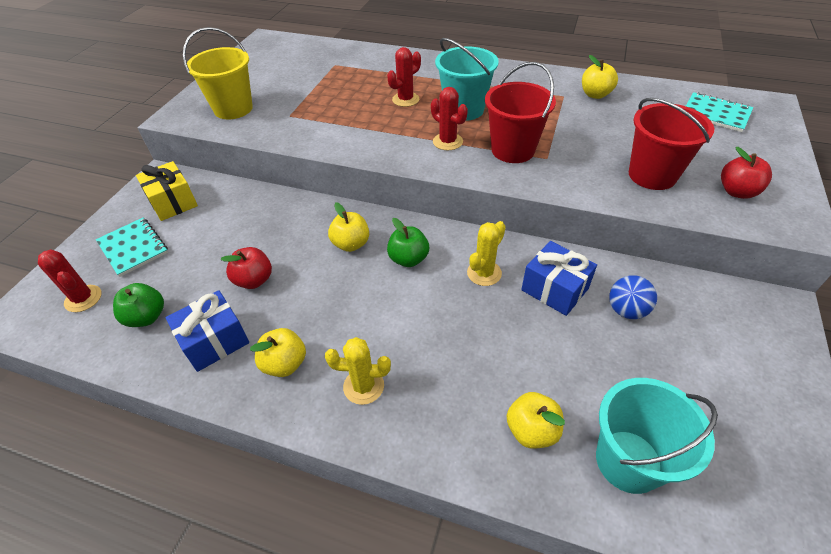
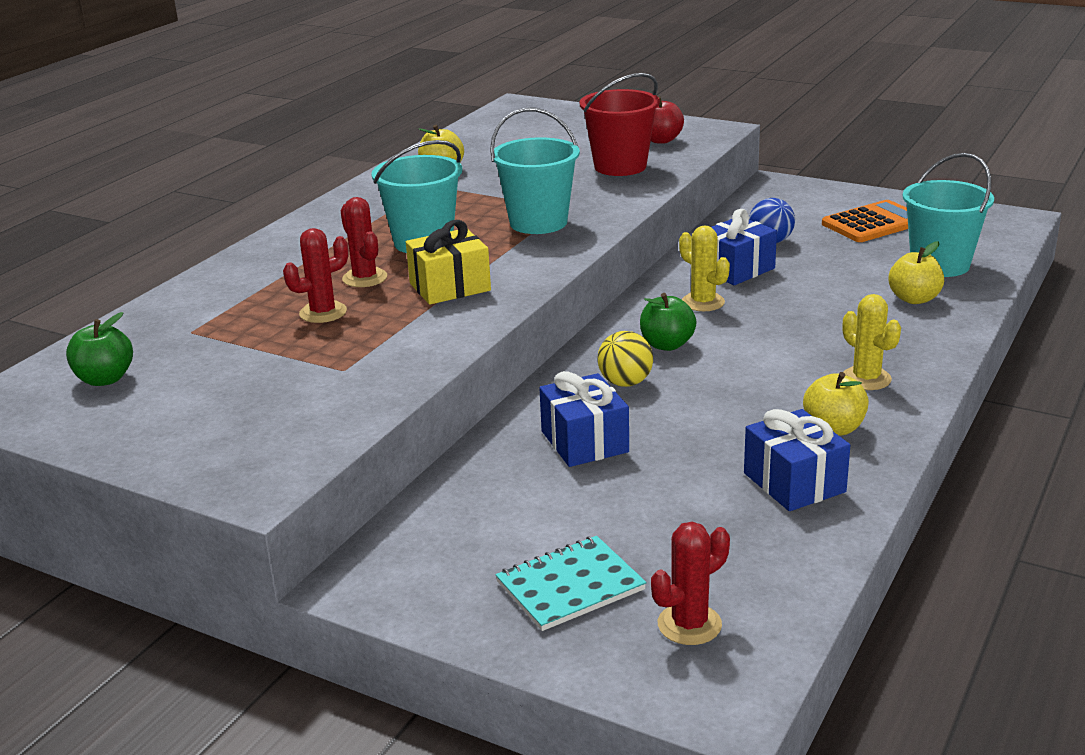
camera: 80 degrees left, 20 degrees down
(147, 317) = (741, 548): green apple -> green apple (105, 379)
(173, 202) = (451, 555): yellow gift -> yellow gift (450, 287)
(233, 109) = (277, 424): yellow bucket -> none
(254, 280) = (681, 457): red apple -> none
(277, 234) = (584, 441): none -> blue gift
(351, 244) = (625, 383): yellow apple -> yellow ball
(363, 386) = (866, 379): yellow cactus -> yellow cactus turned 45 degrees counterclockwise
(447, 142) = (498, 257): red cactus -> red cactus (323, 312)
(513, 150) = (538, 222): red bucket -> turquoise bucket
(715, 114) = (523, 126): turquoise notebook -> none
(718, 397) = (873, 223): none -> orange calculator

